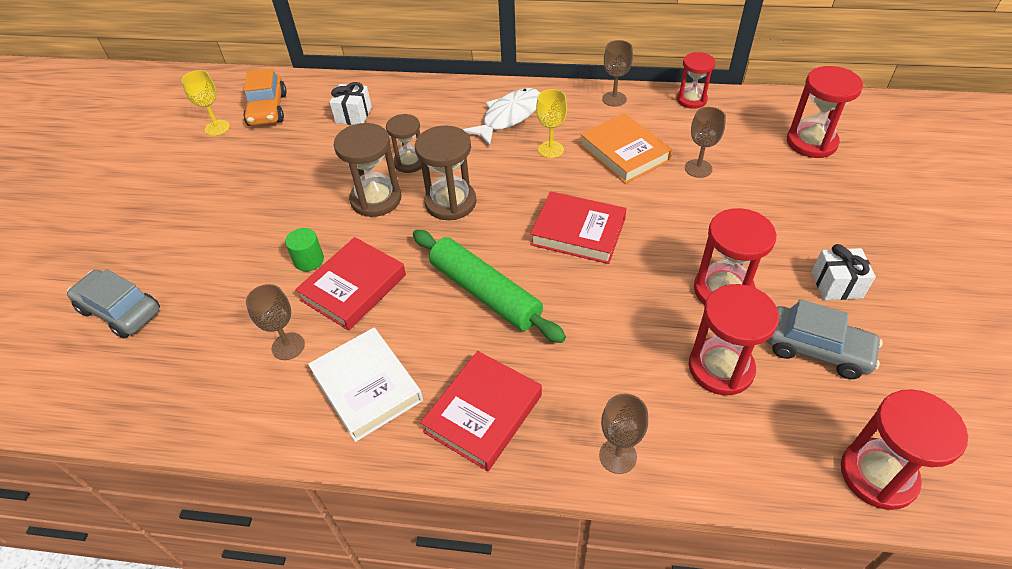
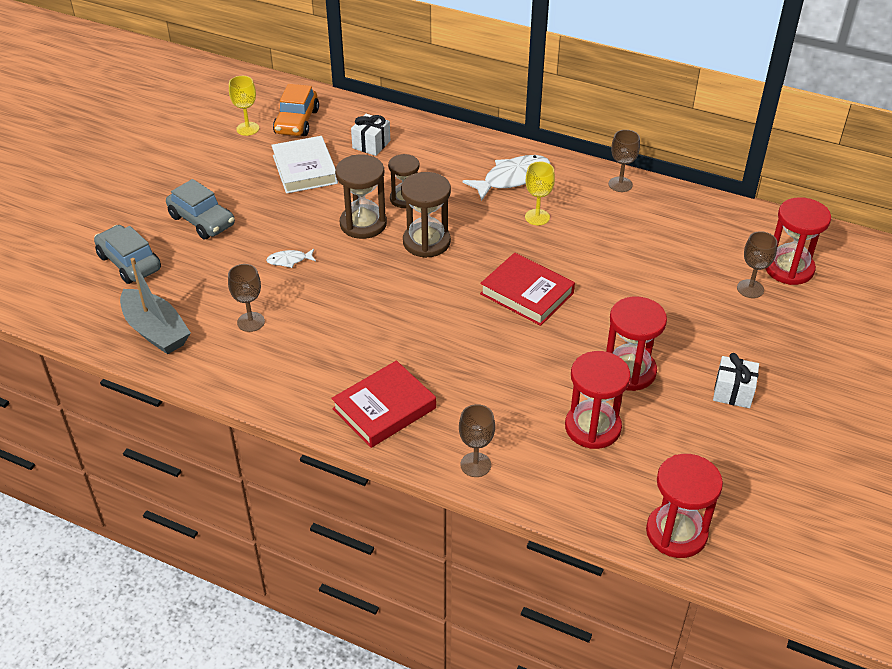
camera: 15 degrees right, 5 degrees down
(175, 390) = (156, 331): none -> grey boat
(309, 260) = (289, 260): green cylinder -> white fish
(353, 287) = (318, 291): red book -> none
(367, 387) = (301, 367): white book -> white book (305, 169)
(485, 292) = (424, 322): green rolling pin -> none
(624, 153) = (603, 236): orange book -> none
(691, 99) = (695, 202): red hourglass -> none
(698, 168) = (665, 266): brown goblet -> brown goblet (750, 289)
(817, 349) = (683, 435): grey car -> grey car (202, 221)

